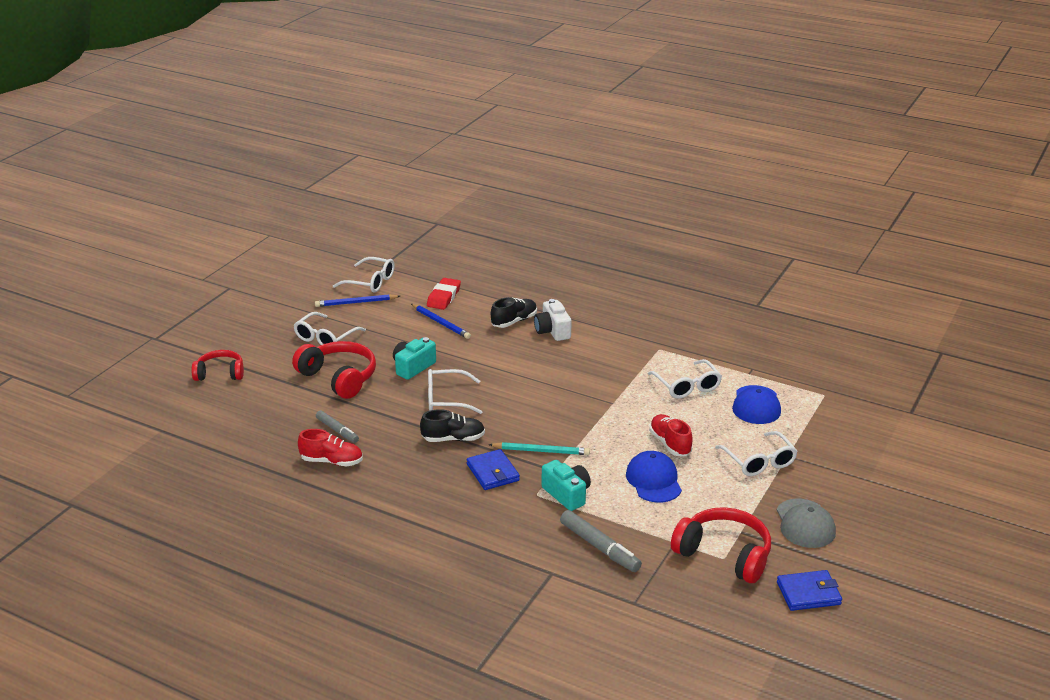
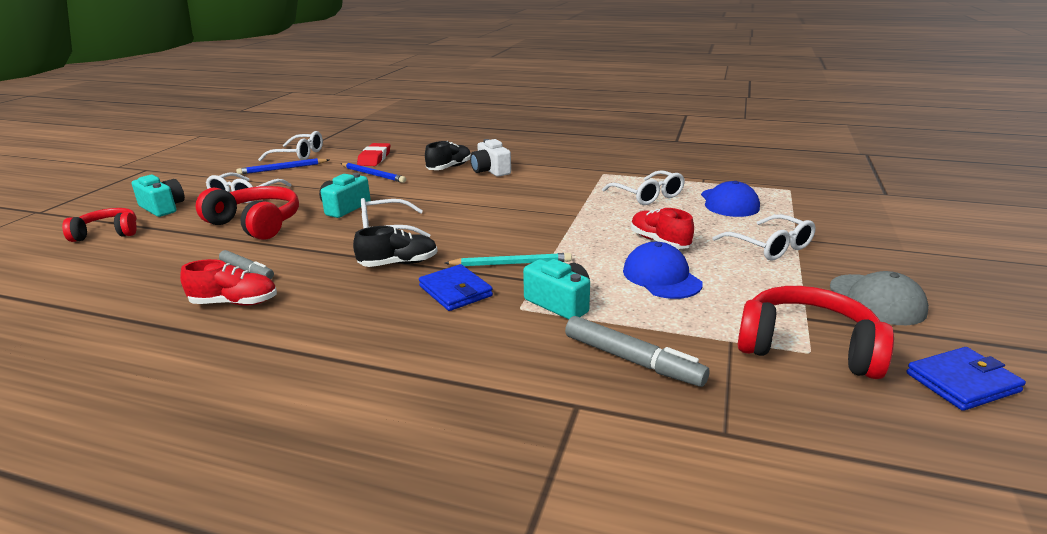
camera: 10 degrees left, 5 degrees down
(257, 346) = (162, 208): none -> turquoise camera

